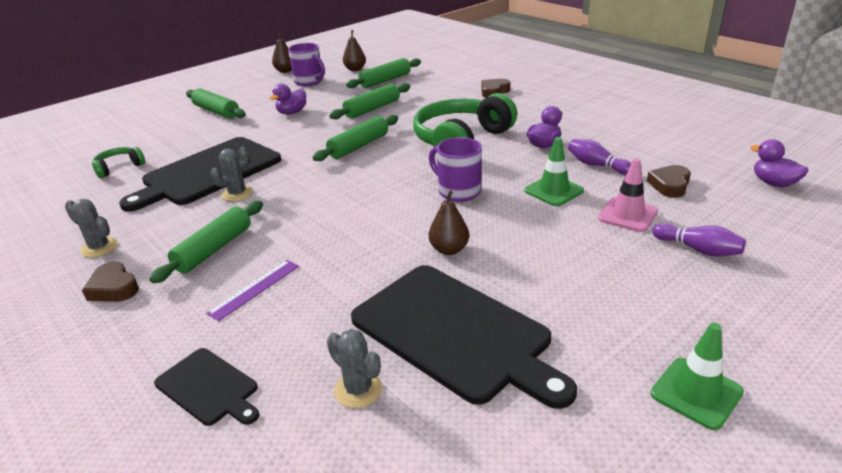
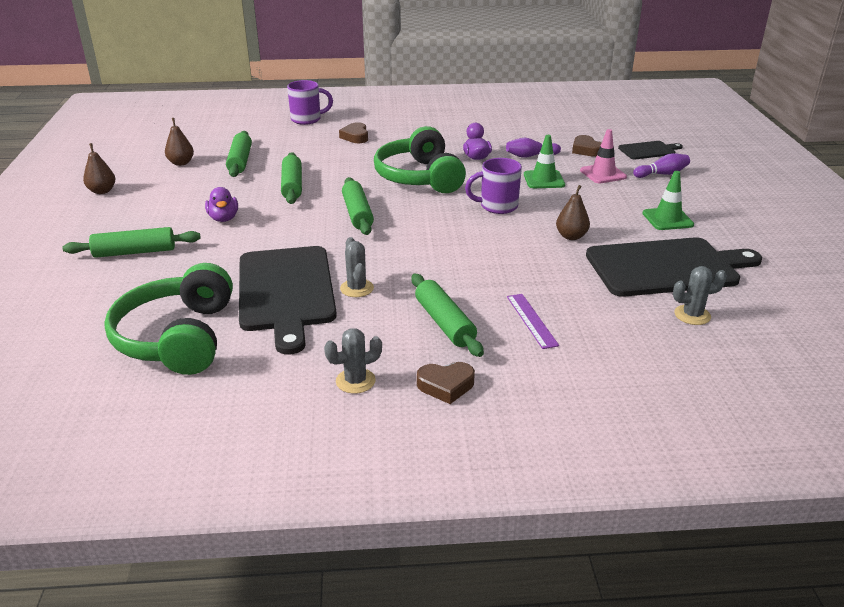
camera: 55 degrees left, 0 degrees up
(119, 167) = (178, 337): green headphones -> green headphones, size x2.16
(209, 388) = (639, 369): black cutting board -> black cutting board (648, 150)
(309, 81) = (162, 189): purple mug -> purple mug (307, 119)
(696, 393) = (777, 228): green traffic cone -> green traffic cone (667, 219)
(773, 183) = (621, 128): purple duck -> none

